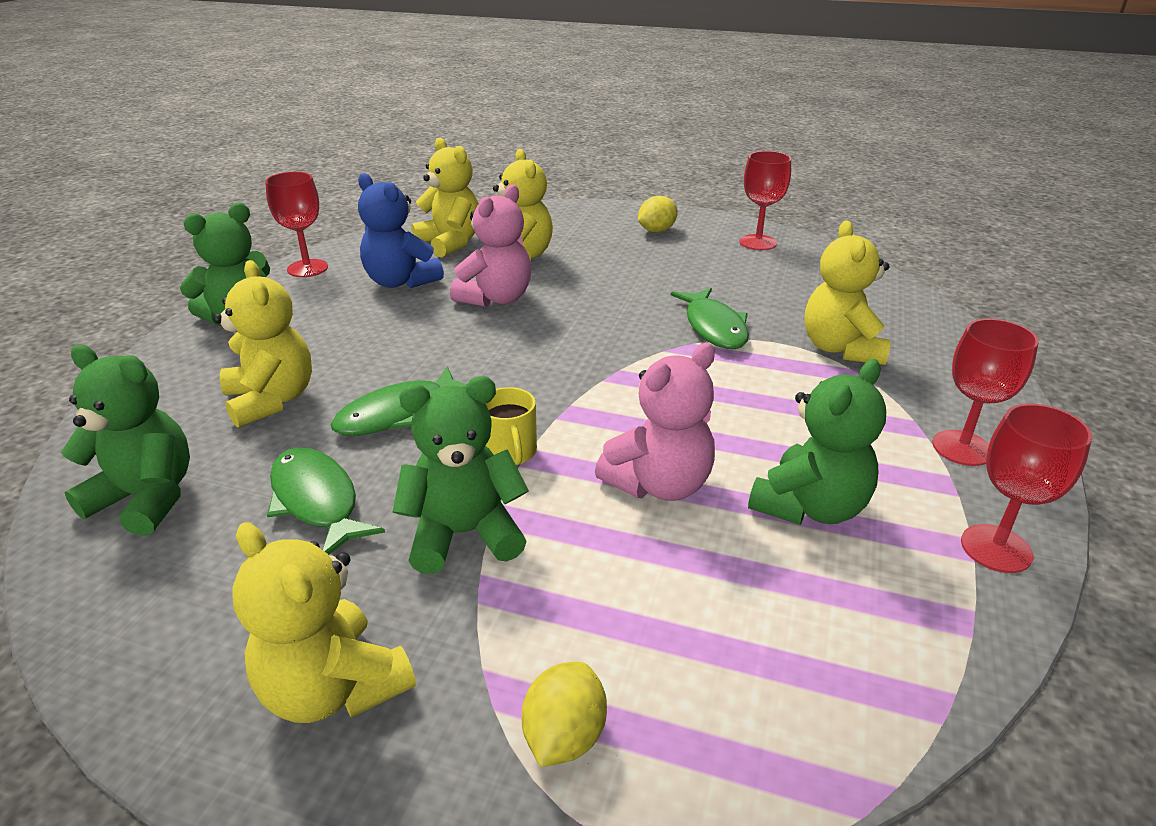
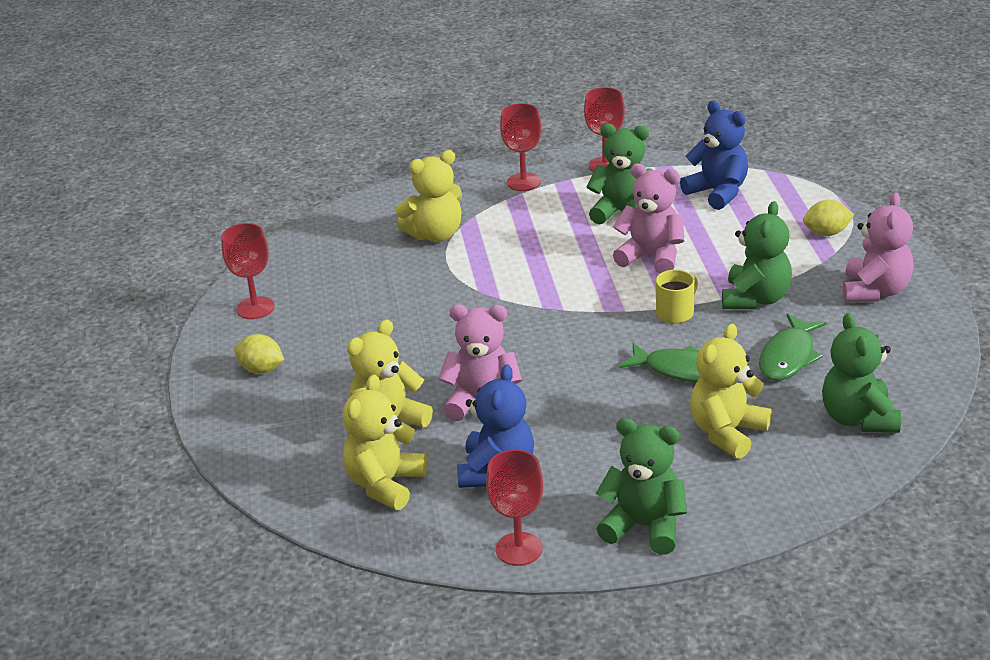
camera: 115 degrees left, 0 degrees up
(334, 688) = (875, 291): yellow teddy bear -> pink teddy bear
(464, 534) = (755, 299): green teddy bear -> green teddy bear turned 120 degrees counterclockwise
(714, 327) = (445, 288): green fish -> none
(822, 650) = (717, 192): none -> blue teddy bear

